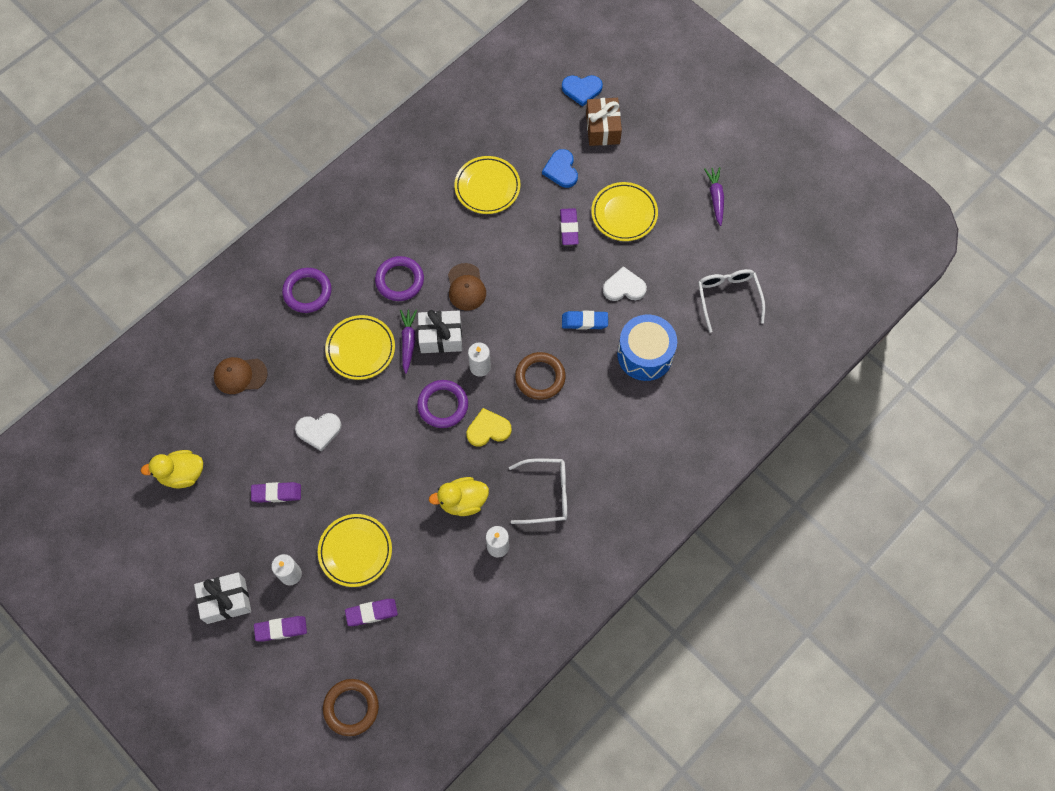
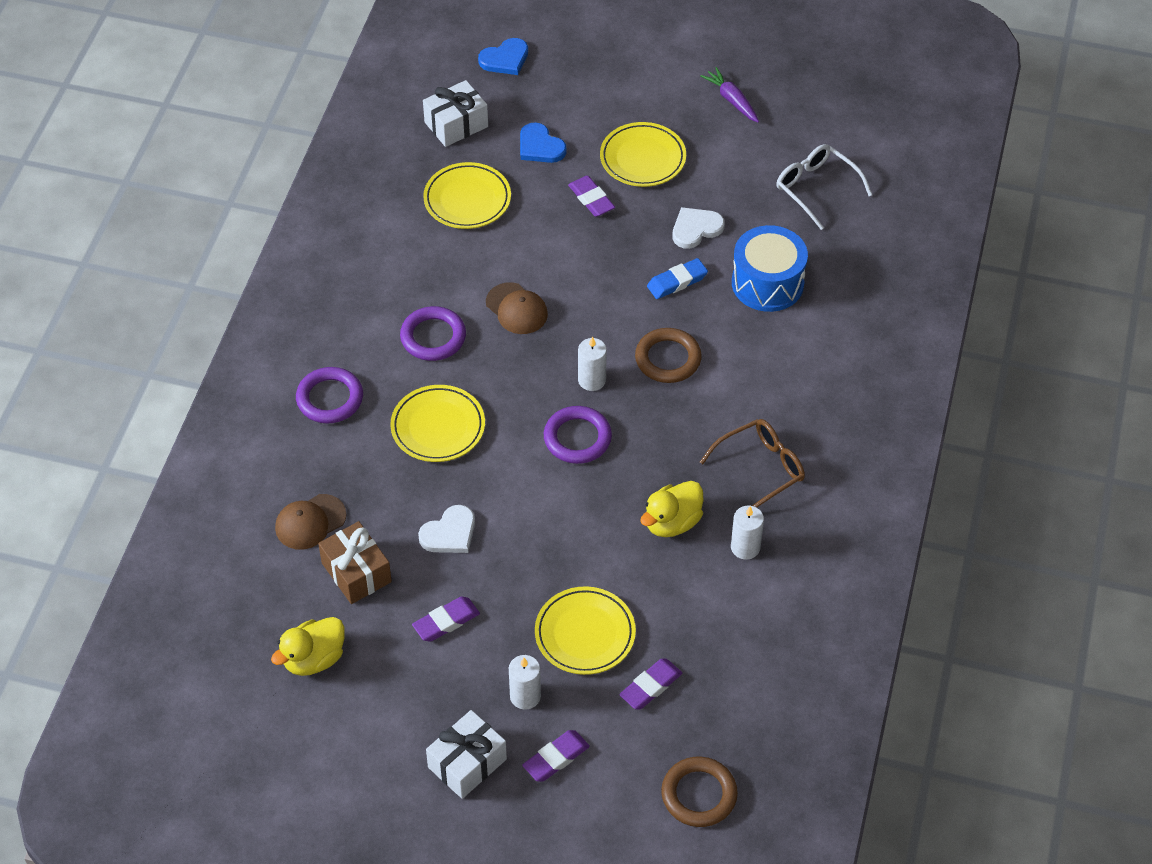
camera: 30 degrees left, 15 degrees down
(408, 341) = (489, 393): purple carrot -> none
(441, 337) = (524, 371): white gift -> white gift (456, 124)
(488, 429) = (647, 437): yellow heart -> none
(546, 494) = (760, 469): white glasses -> brown glasses
(602, 128) = (557, 87): brown gift -> brown gift (356, 572)

